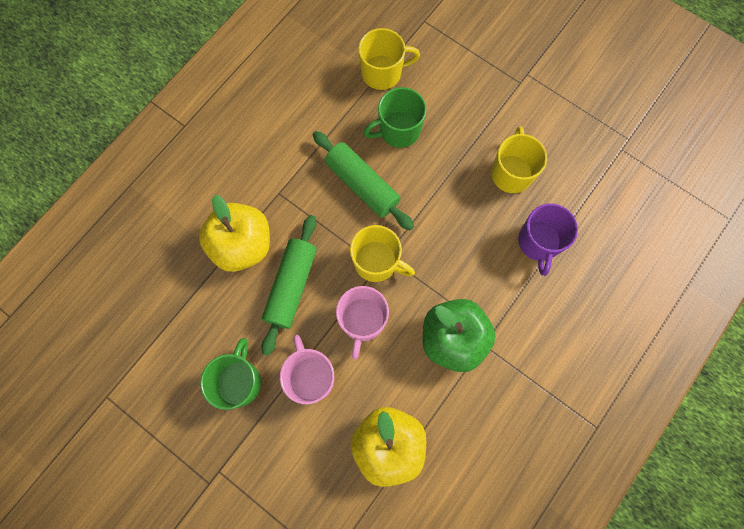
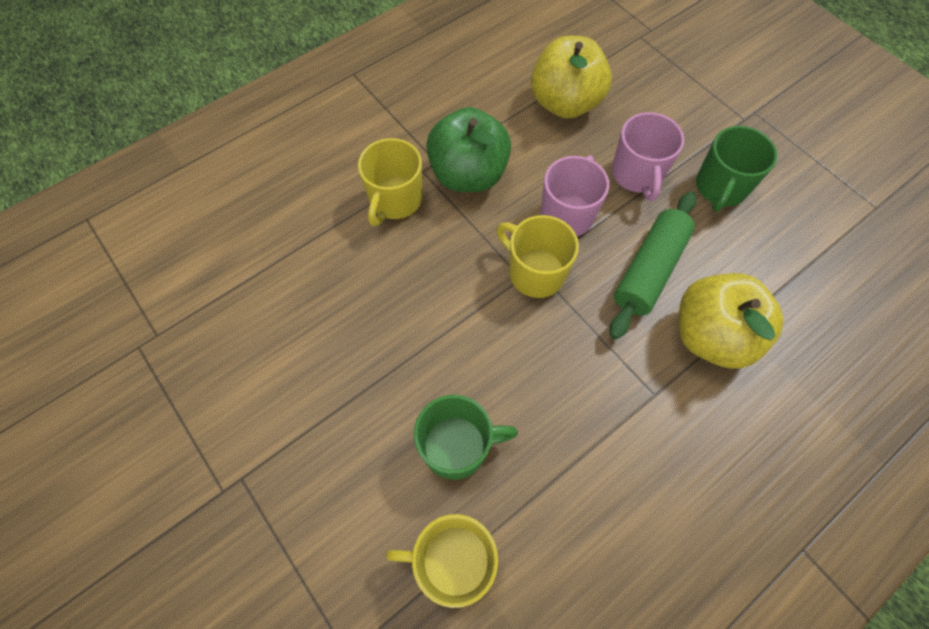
camera: 165 degrees left, 10 degrees down
(362, 185) = (531, 376): green rolling pin -> none
(511, 173) = (319, 340): yellow mug -> yellow mug (395, 200)
(538, 242) = (326, 247): purple mug -> none

